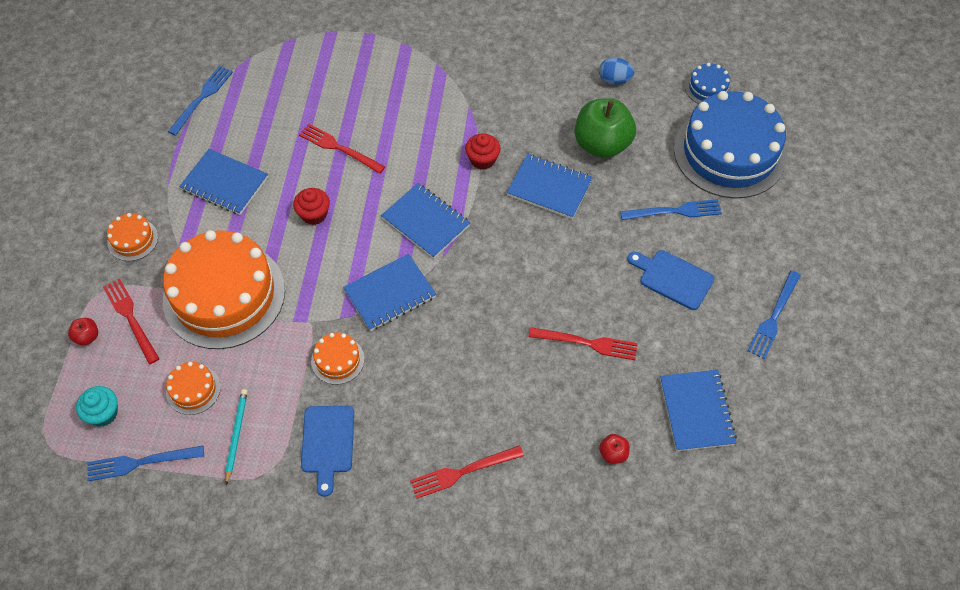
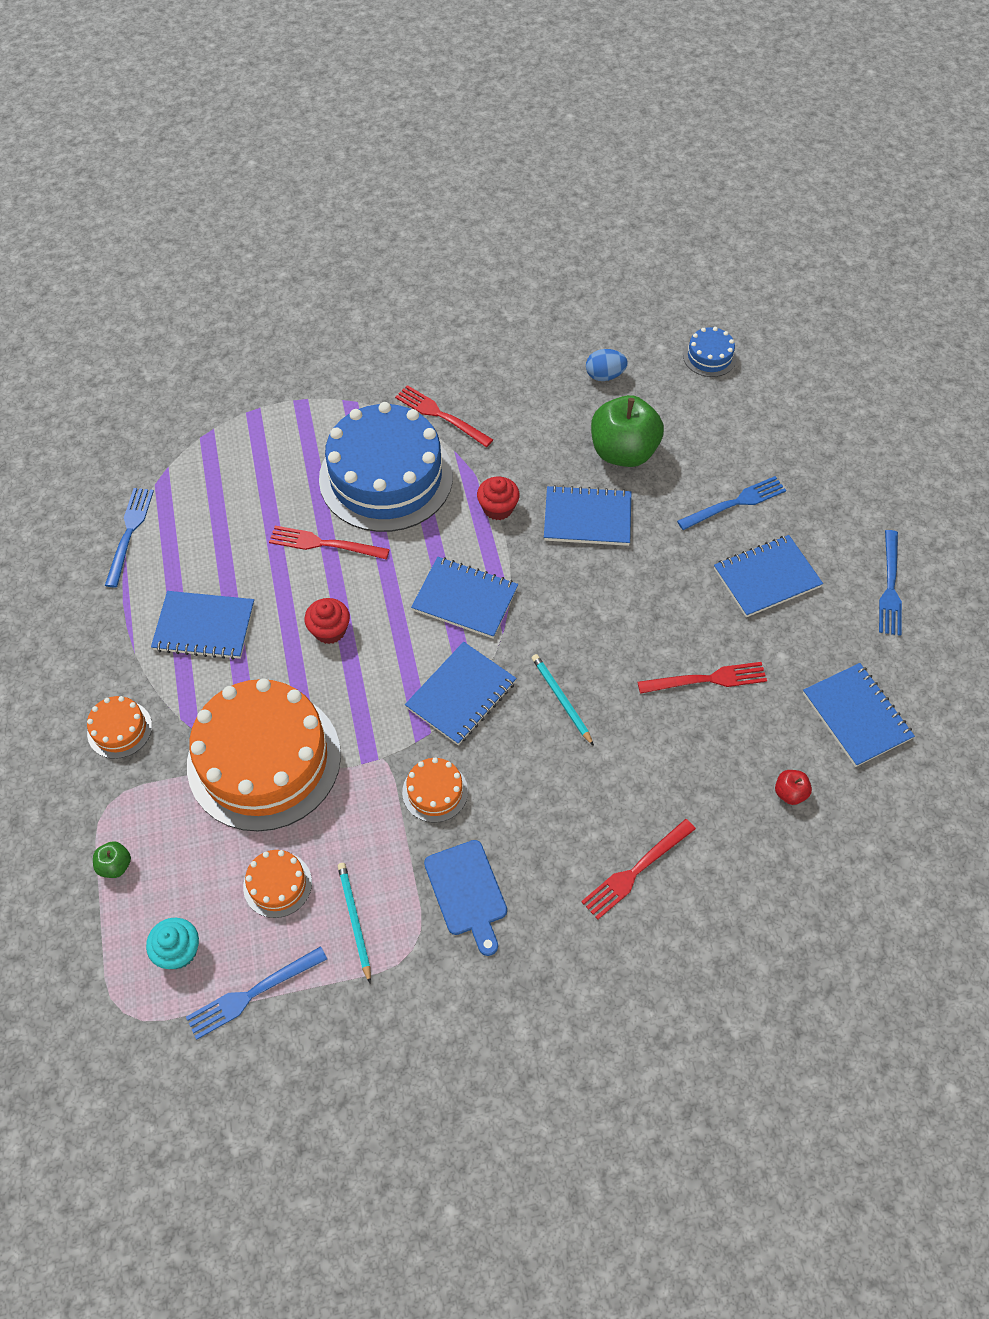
camera: 20 degrees left, 0 degrees up
(87, 337) = (115, 865): red apple -> green apple
(130, 318) = (160, 824): red fork -> red fork (440, 415)
(465, 322) = (561, 699): none -> turquoise pencil
(673, 278) = (766, 578): blue cutting board -> blue notebook
(729, 152) = (764, 420): blue cake -> blue cake (386, 477)

